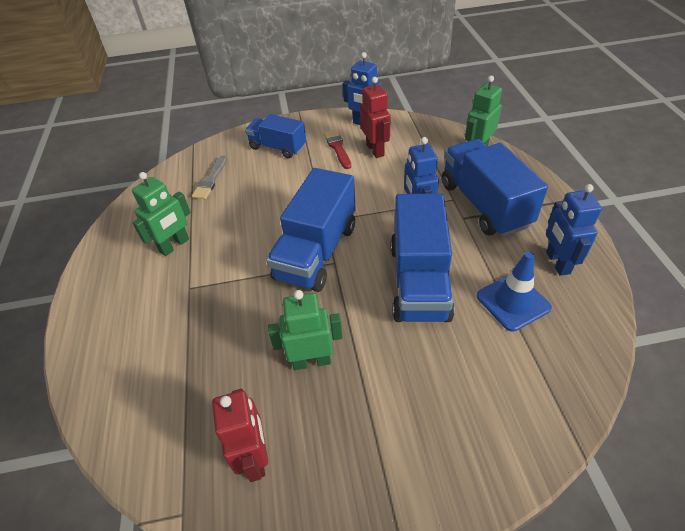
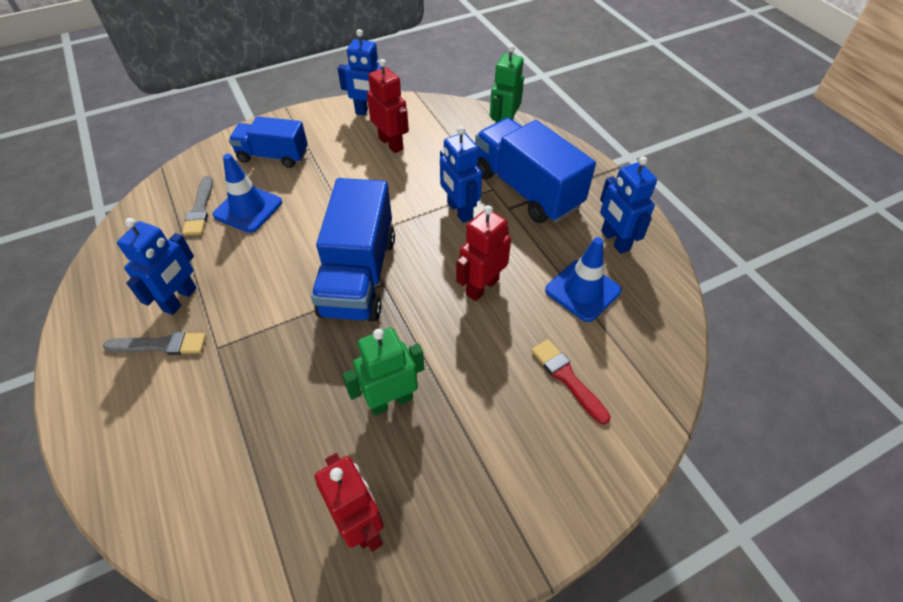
camera: 20 degrees left, 5 degrees up
(150, 277) = (161, 345): none -> grey brush
(174, 245) = (180, 299): green robot -> blue robot
(246, 185) = (248, 209): none -> blue traffic cone
(337, 148) = (346, 147): red brush -> red brush (567, 378)
(419, 281) = (482, 287): blue truck -> red robot

